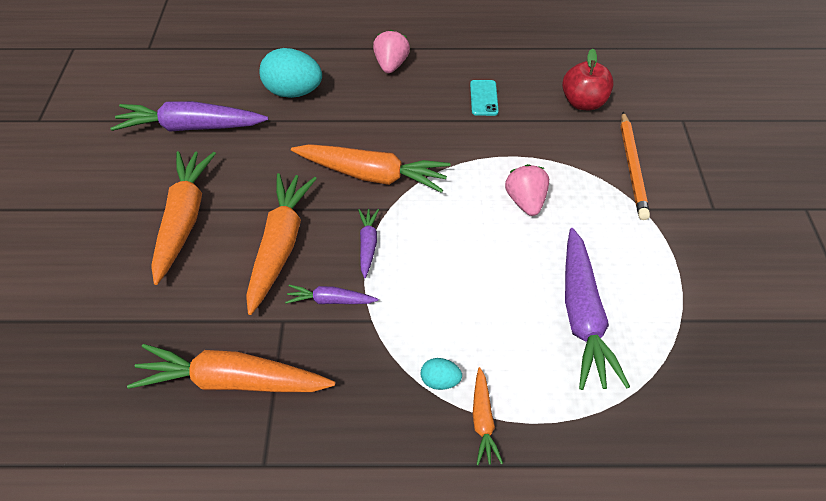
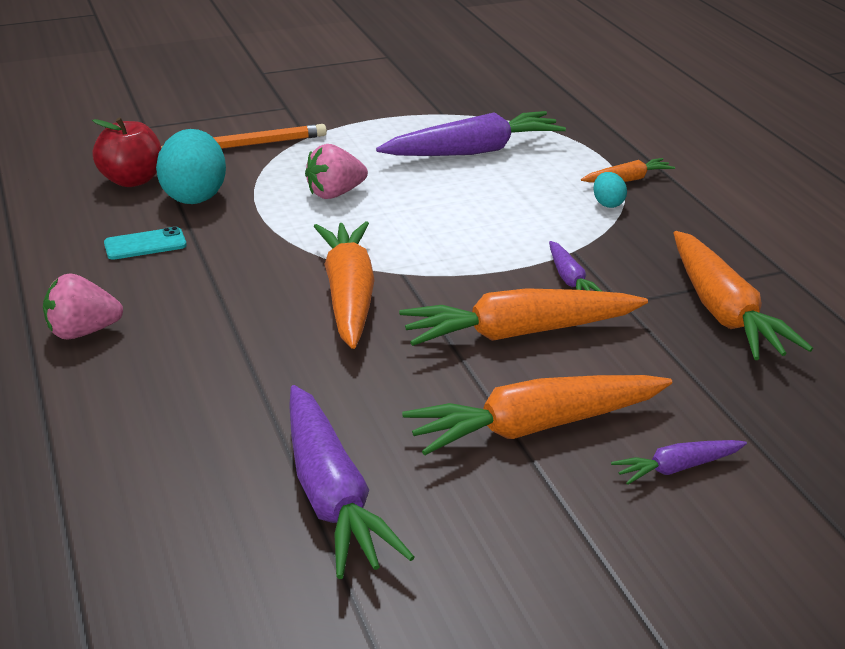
camera: 110 degrees left, 20 degrees down
(293, 92) = (189, 411): turquoise egg -> turquoise egg (194, 196)
(368, 245) = (471, 274): purple carrot -> purple carrot (677, 468)

